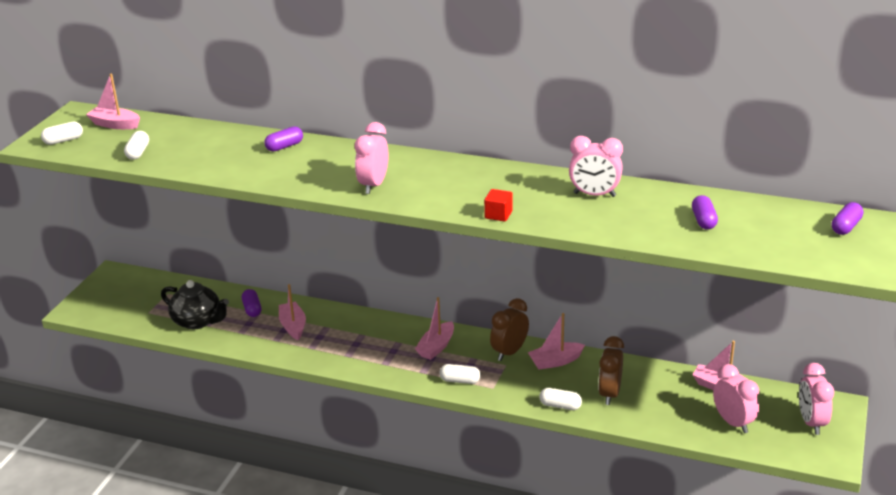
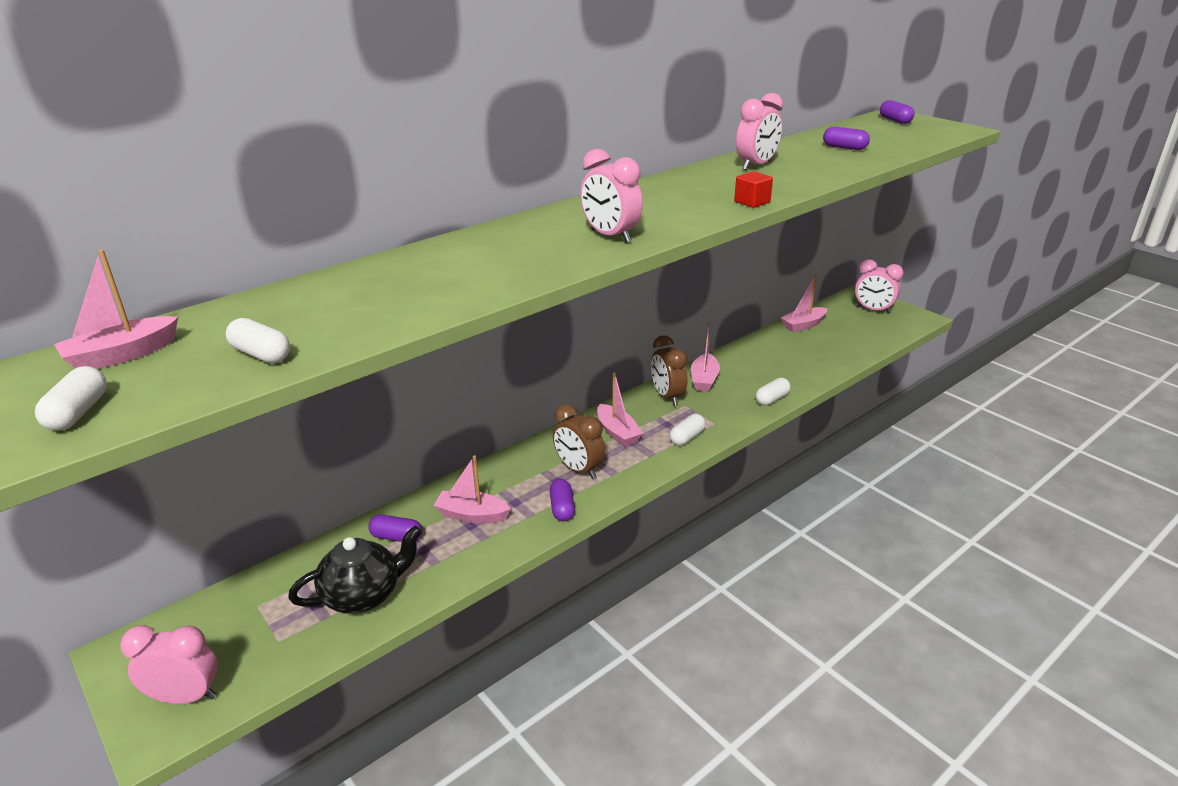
camera: 60 degrees left, 0 degrees up
(284, 146) = (432, 259): purple capsule -> purple capsule (562, 508)
(609, 394) = (774, 371): brown clock -> brown clock (578, 470)
(733, 422) = (852, 336): pink clock -> pink clock (185, 697)

